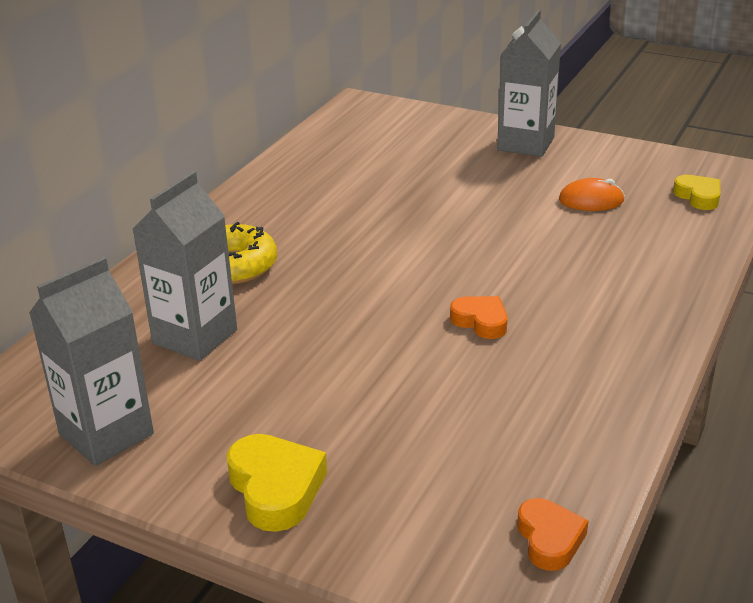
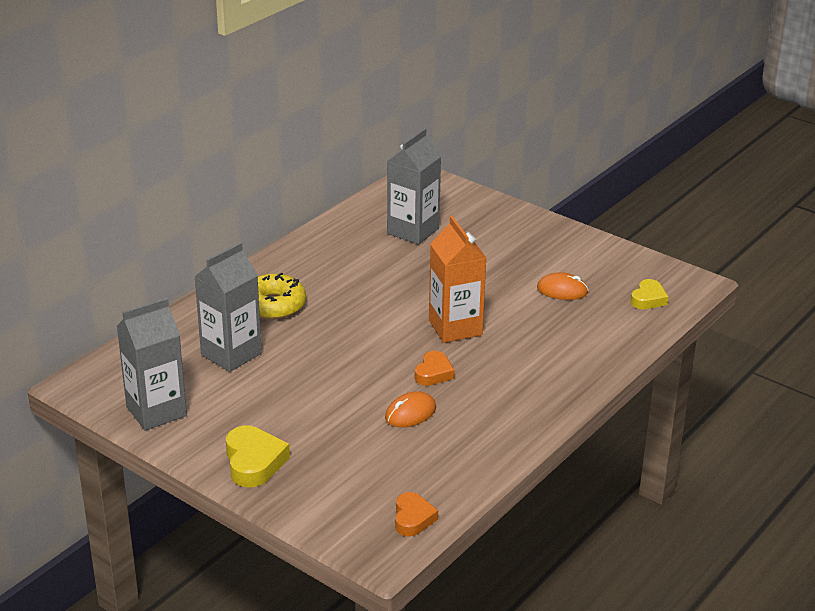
camera: 10 degrees right, 0 degrees up
(474, 380) = (410, 413): none -> orange mouse
(481, 321) = (433, 373): orange heart -> orange heart turned 60 degrees clockwise
(482, 261) = (455, 328): none -> orange carton
(525, 144) = (535, 233): grey carton -> grey carton (413, 231)
(698, 197) = (648, 299): yellow heart -> yellow heart turned 45 degrees clockwise

